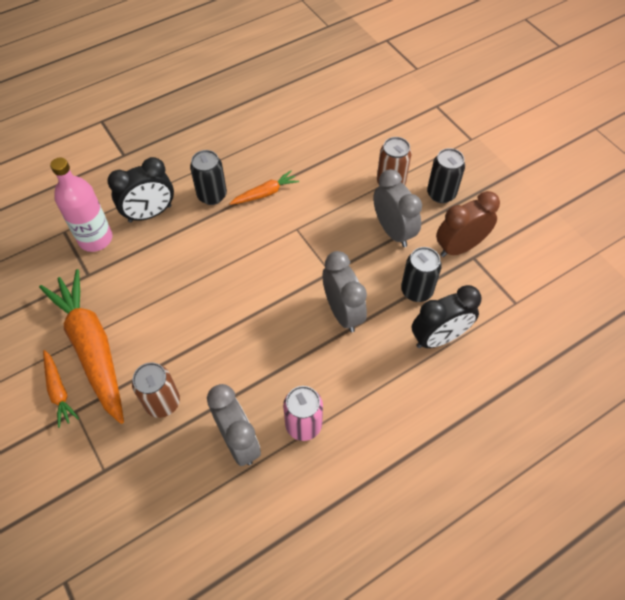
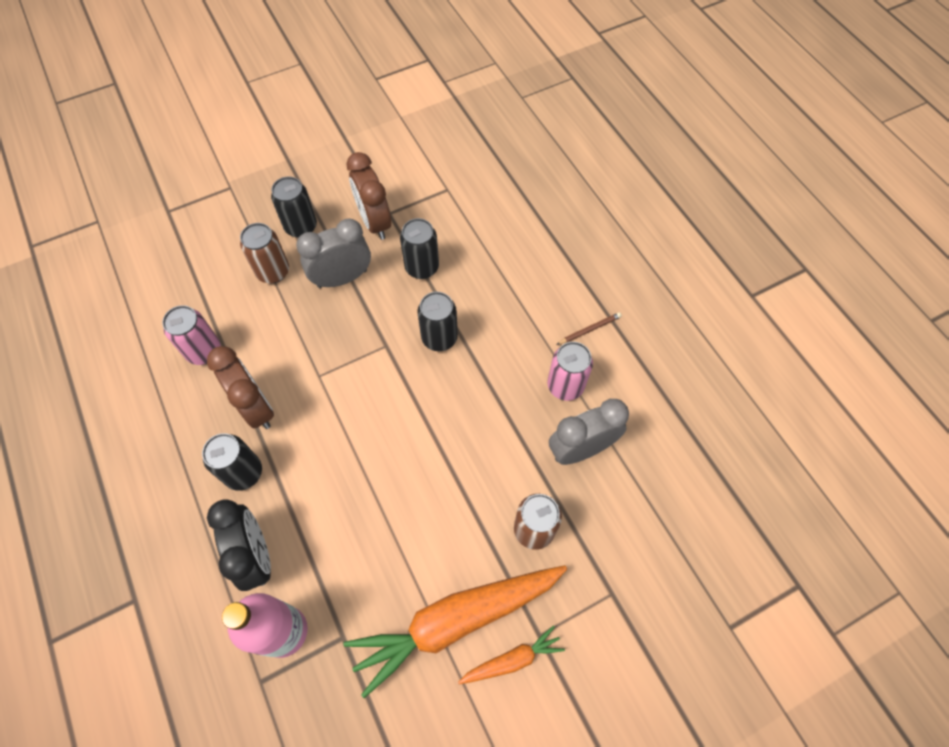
camera: 85 degrees left, 5 degrees up
(265, 193) = (256, 407): orange carrot -> brown clock
(310, 153) = (204, 351): none -> pink can
(342, 312) = (439, 338): grey clock -> black can
(370, 447) = (589, 329): none -> brown pencil
(439, 338) = (479, 257): black clock -> none

